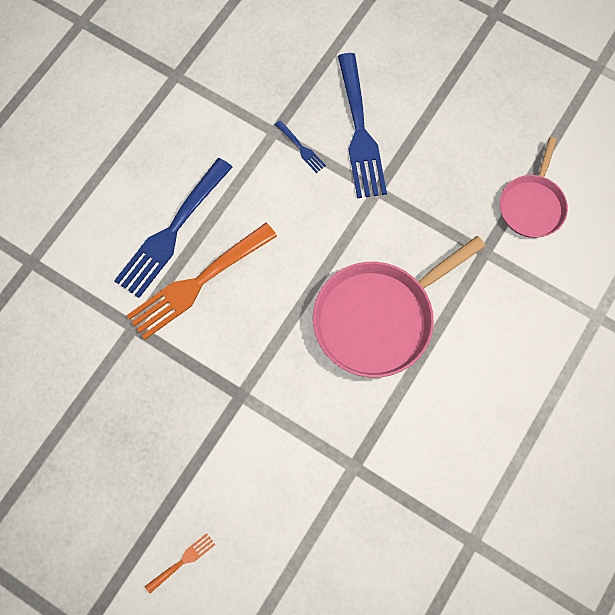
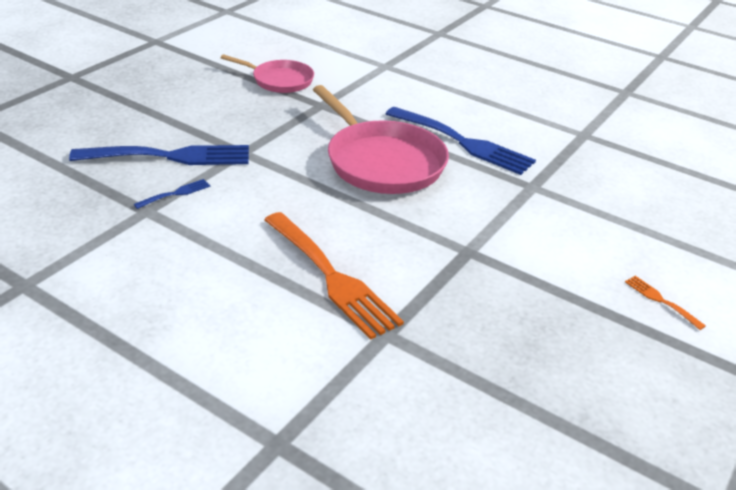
camera: 90 degrees left, 35 degrees down
(172, 232) = (258, 296): blue fork -> blue fork (463, 142)

